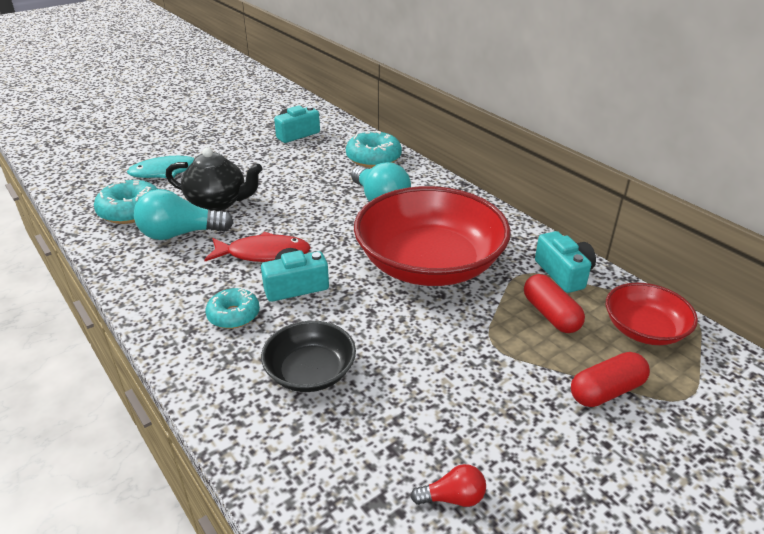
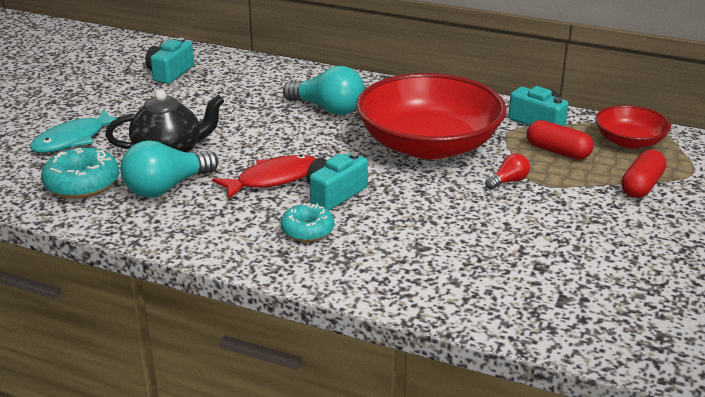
camera: 30 degrees left, 5 degrees down
(310, 372) = (423, 245): black bowl -> none
(373, 158) = (278, 76): turquoise donut -> none
(453, 498) = (608, 278): red light bulb -> red light bulb (508, 181)

